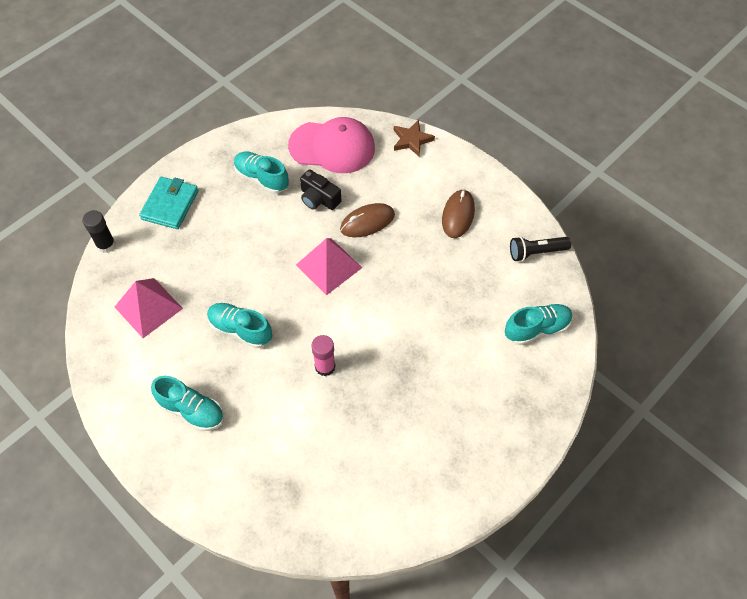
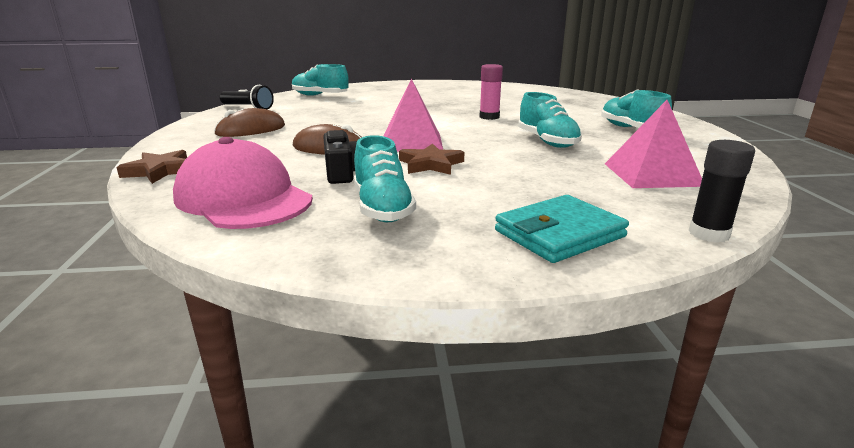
camera: 140 degrees left, 35 degrees down
(284, 239) = (431, 164): none -> brown star

